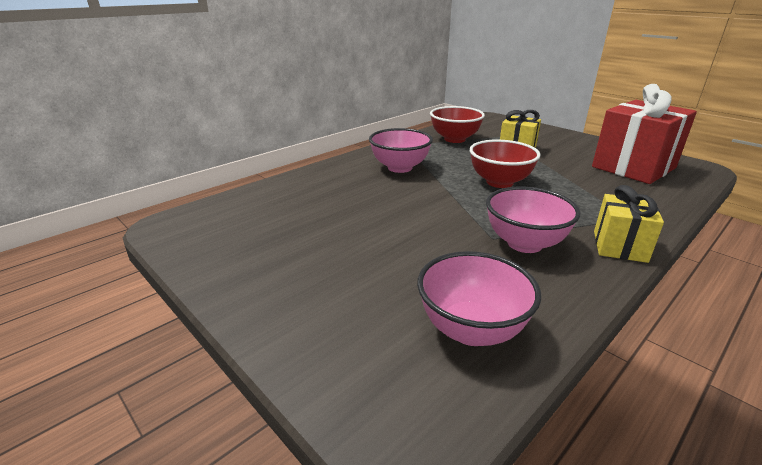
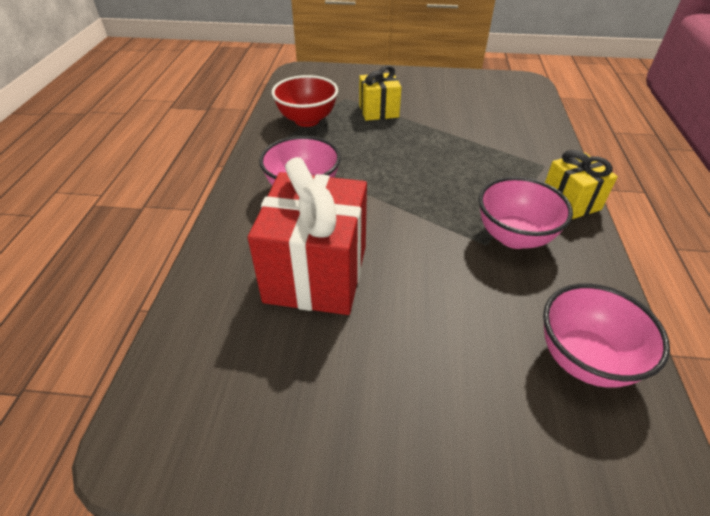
camera: 40 degrees left, 15 degrees up
(499, 182) = (415, 167): red bowl -> none
(633, 167) = (488, 100): red gift -> red gift (316, 273)

